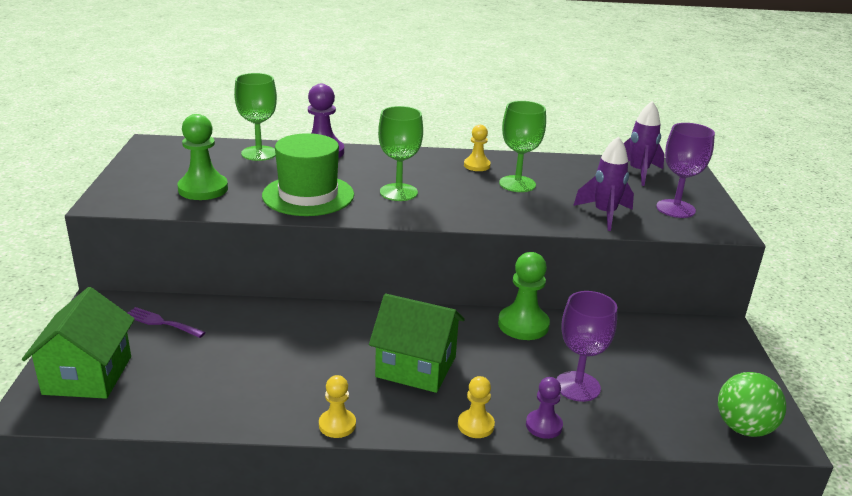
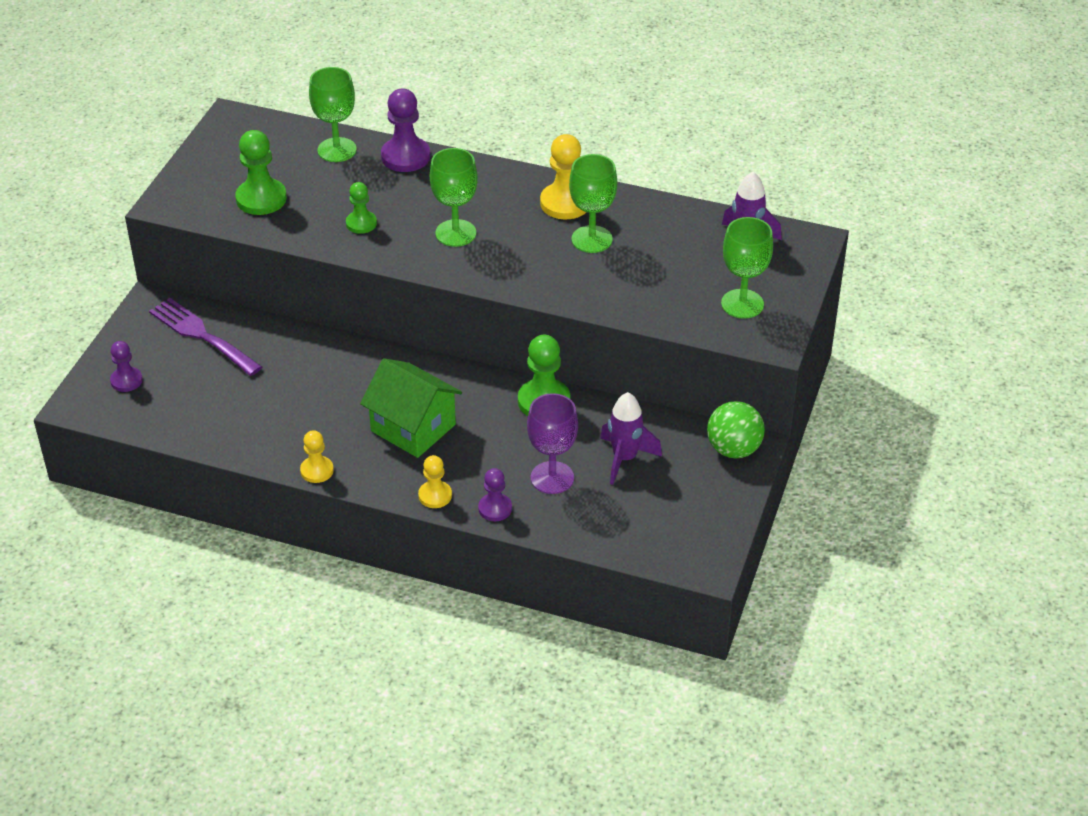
camera: 20 degrees right, 15 degrees up
(88, 375) = (126, 380): green house -> purple pawn
(161, 322) = (201, 335): purple fork -> purple fork, size x1.69
(308, 195) = (361, 223): green hat -> green pawn
(477, 165) = (565, 203): yellow pawn -> yellow pawn, size x1.65
(604, 214) = (655, 300): purple rocket -> purple rocket (624, 459)
(675, 209) = (742, 304): purple goblet -> green goblet
(744, 428) = (678, 549): green ball -> green ball (733, 449)

